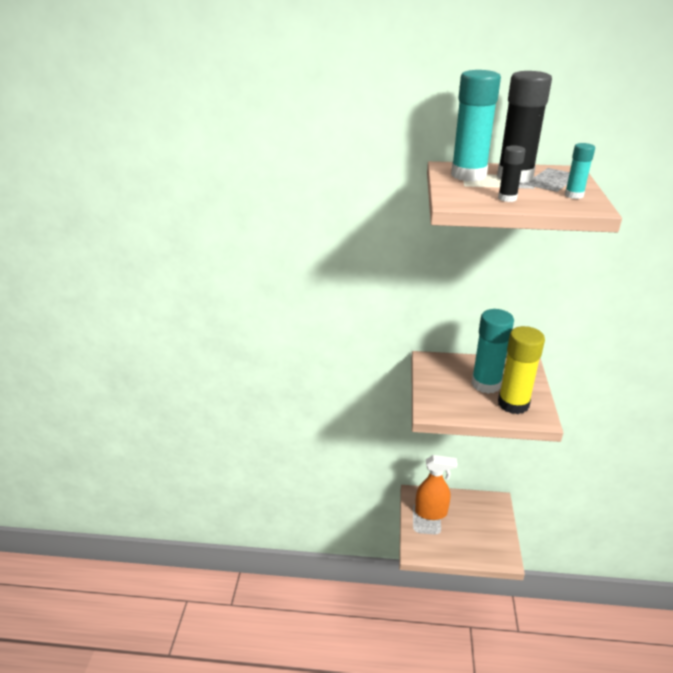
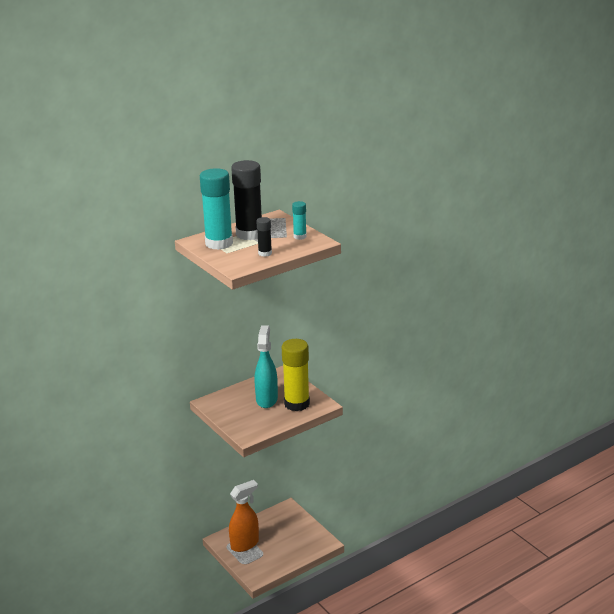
camera: 40 degrees left, 5 degrees down
(486, 384) = (267, 399): turquoise glue stick -> turquoise spray bottle

